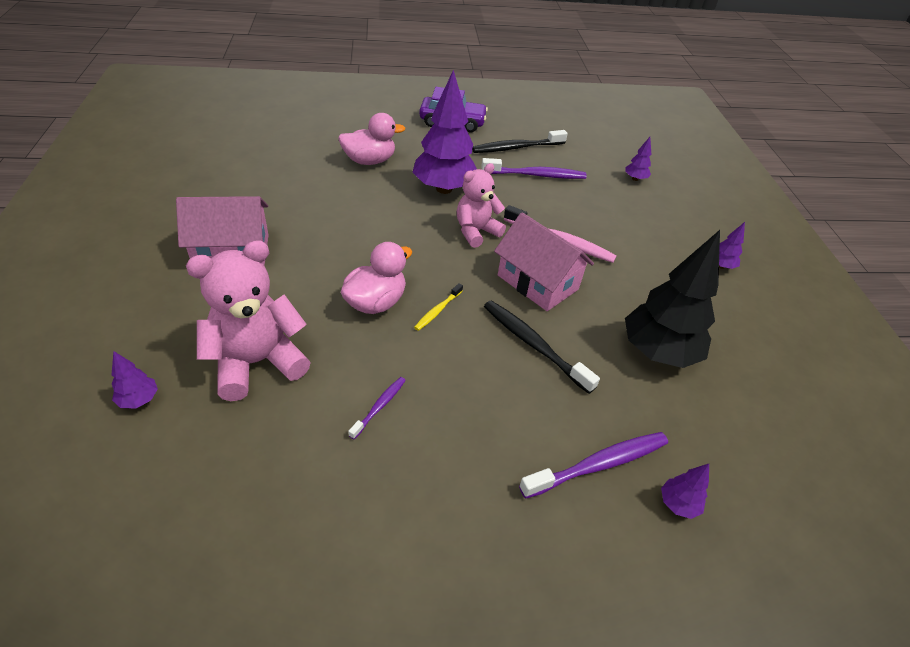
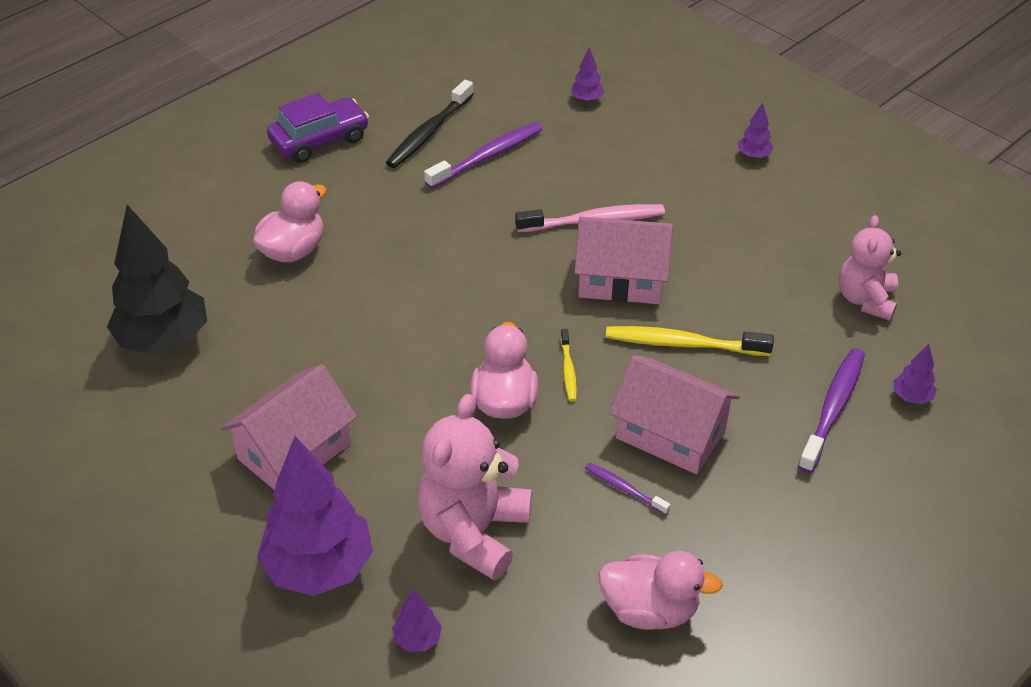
camera: 35 degrees left, 0 degrees up
(290, 502) = (650, 610): none -> pink duck
(379, 406) = (624, 489): purple toothbrush -> purple toothbrush turned 45 degrees counterclockwise
(444, 189) = (416, 234): purple tree -> purple tree (319, 568)
(455, 394) = (670, 434): none -> pink house
(476, 232) = (506, 263): pink teddy bear -> pink teddy bear (865, 300)
(533, 345) = (683, 344): black toothbrush -> yellow toothbrush
(658, 352) = (784, 280): black tree -> black tree (164, 340)

